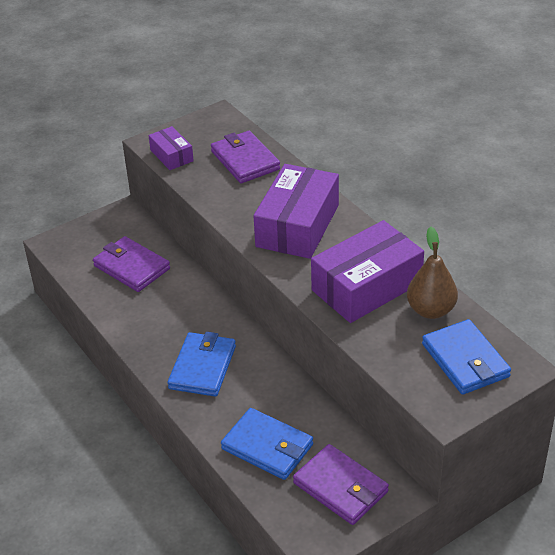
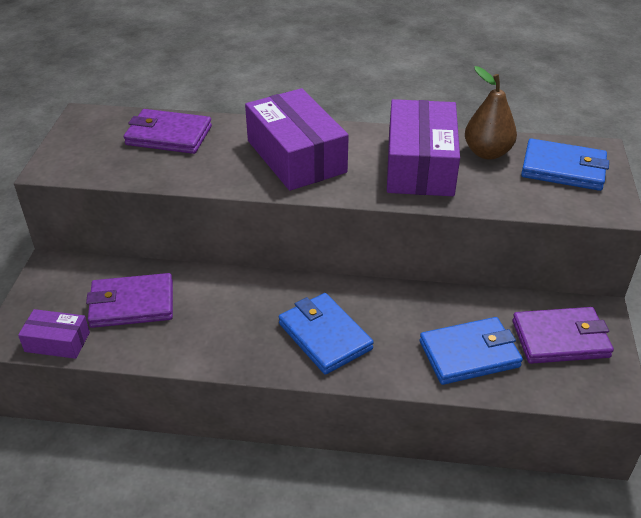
camera: 50 degrees left, 0 degrees up
(171, 155) = (90, 167): purple box -> purple box (57, 342)

